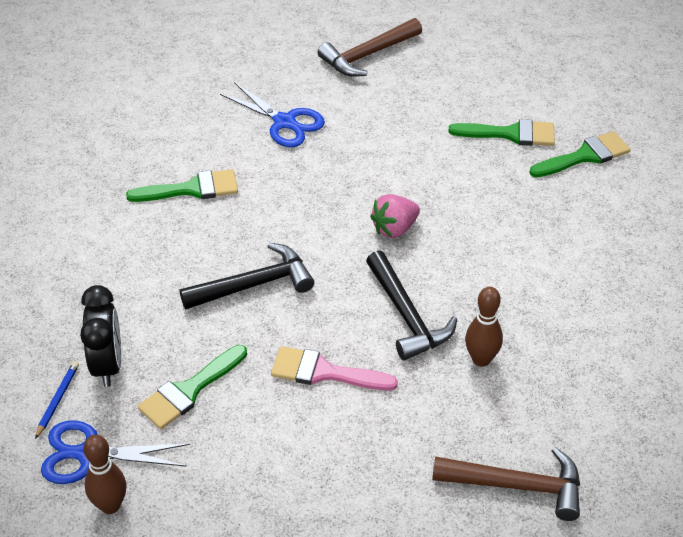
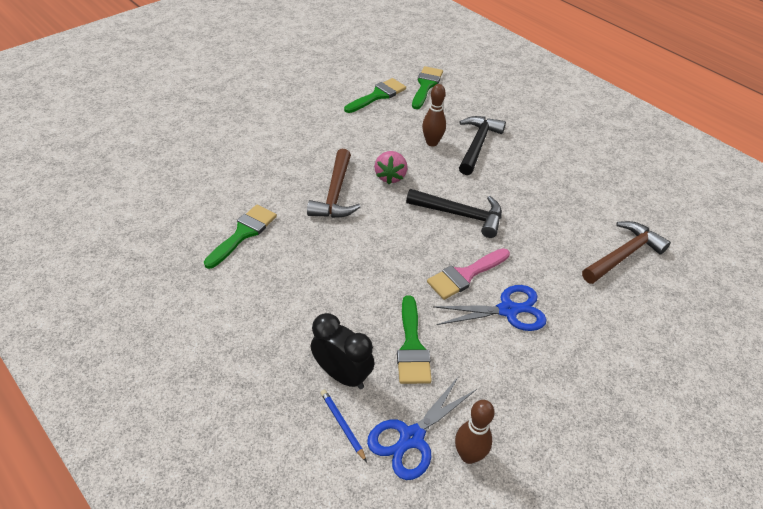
camera: 50 degrees left, 0 degrees up
(254, 284) = (360, 259): black hammer -> black hammer (477, 145)
(284, 122) = (247, 161): blue scissors -> blue scissors (507, 310)
(368, 55) = (245, 99): brown hammer -> brown hammer (335, 194)
(481, 359) = (522, 209): brown bowling pin -> brown bowling pin (432, 143)

